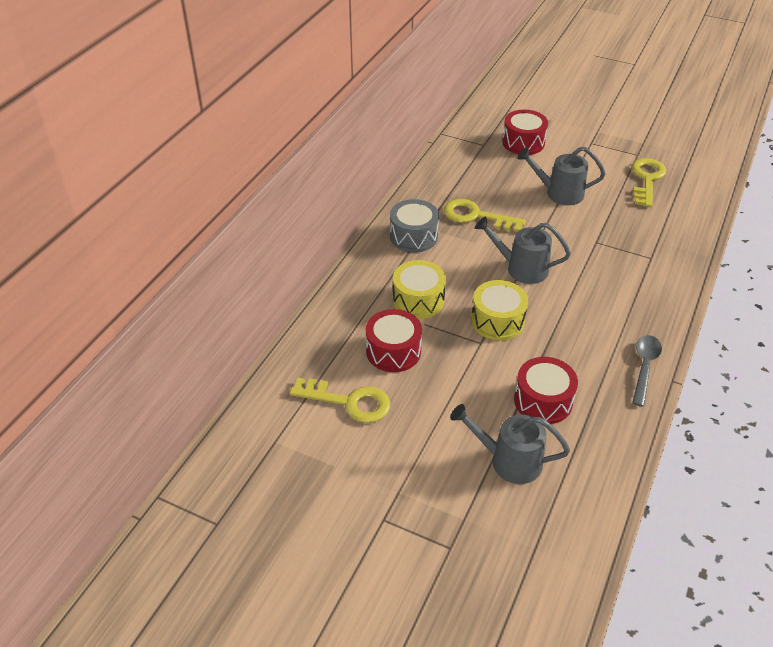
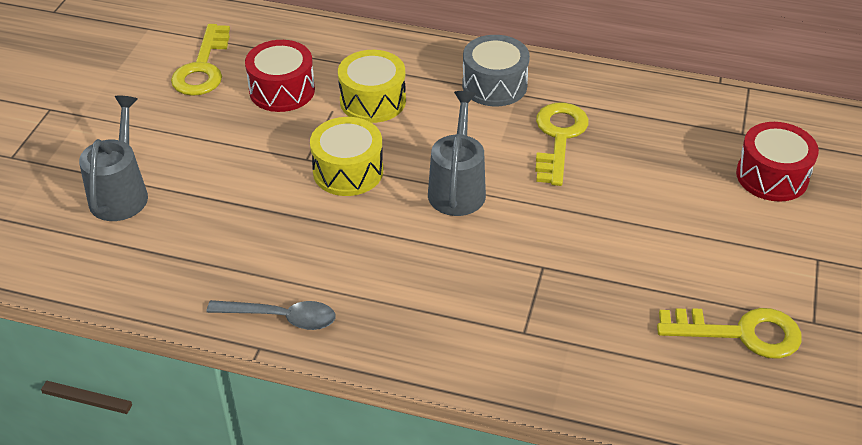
camera: 80 degrees right, 0 degrees up
(543, 401) = (213, 218): red drum -> none
(559, 193) = (651, 222): grey watering can -> none

